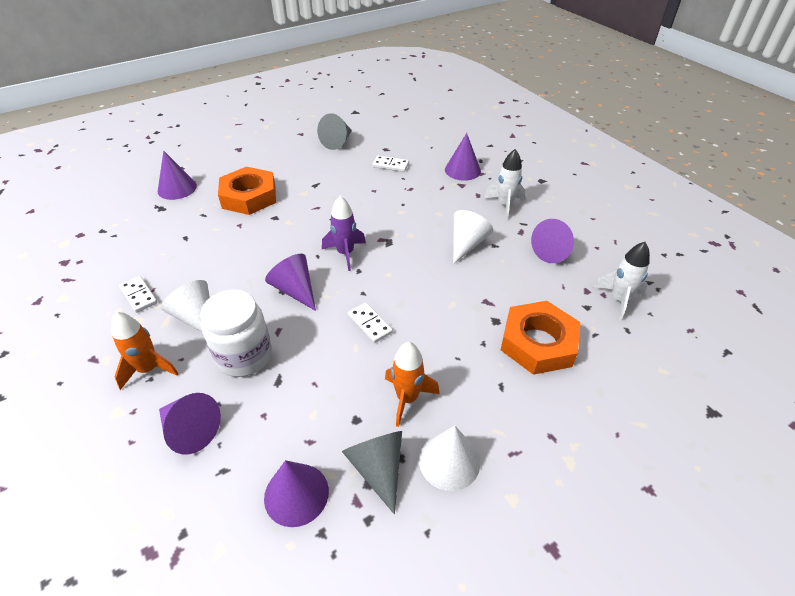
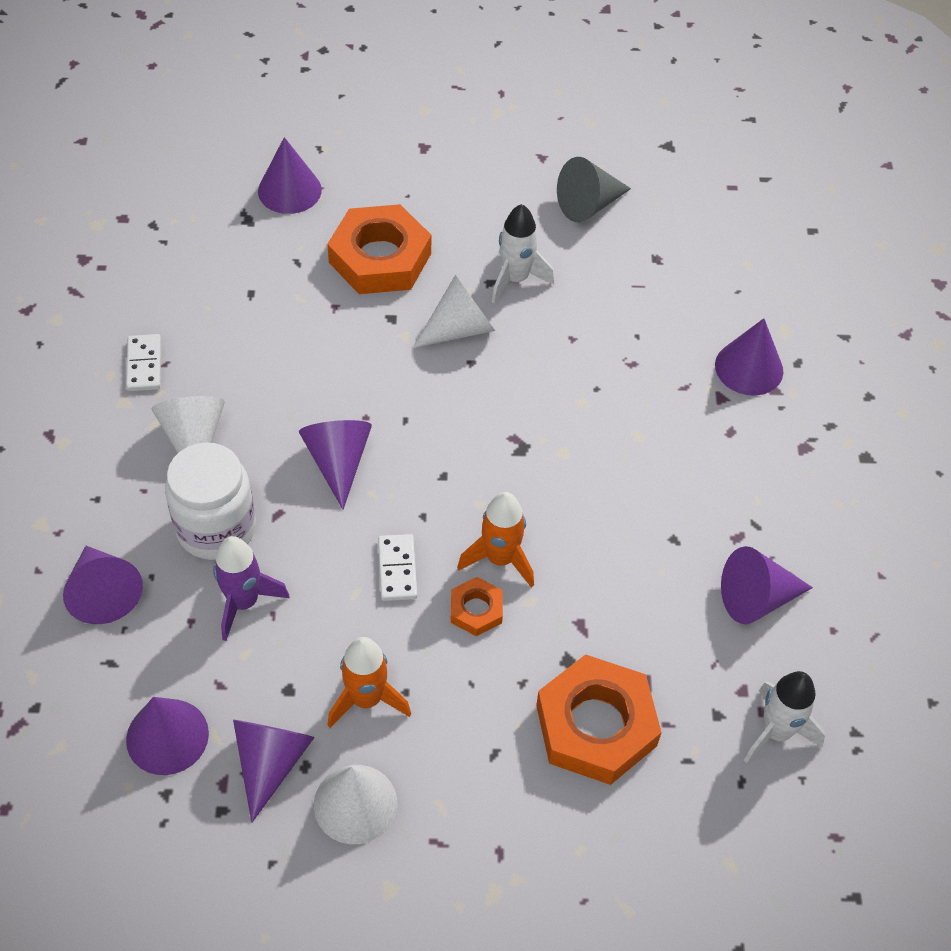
camera: 30 degrees right, 10 degrees up
(149, 369) = (101, 484): orange rocket -> orange rocket (500, 559)
(345, 253) = (446, 436): purple rocket -> purple rocket (244, 602)
(378, 468) = (271, 762): grey cone -> purple cone
(390, 165) = (637, 299): white domino -> none
(429, 321) = (476, 610): none -> orange nut
(467, 244) = (634, 514): white cone -> white cone (459, 328)
(504, 205) = (756, 474): white rocket -> white rocket (515, 279)

